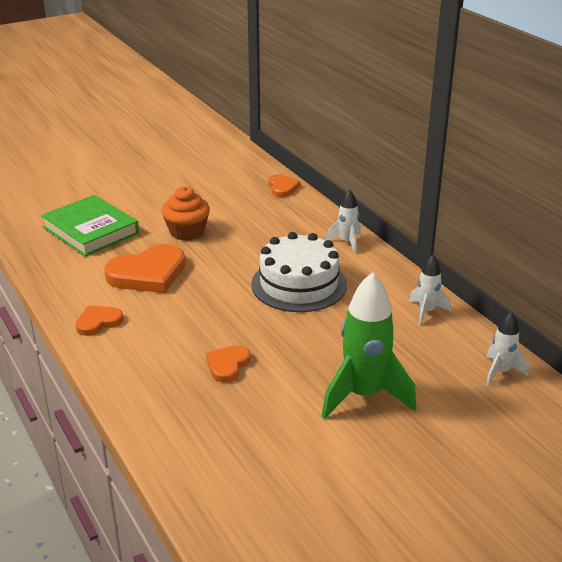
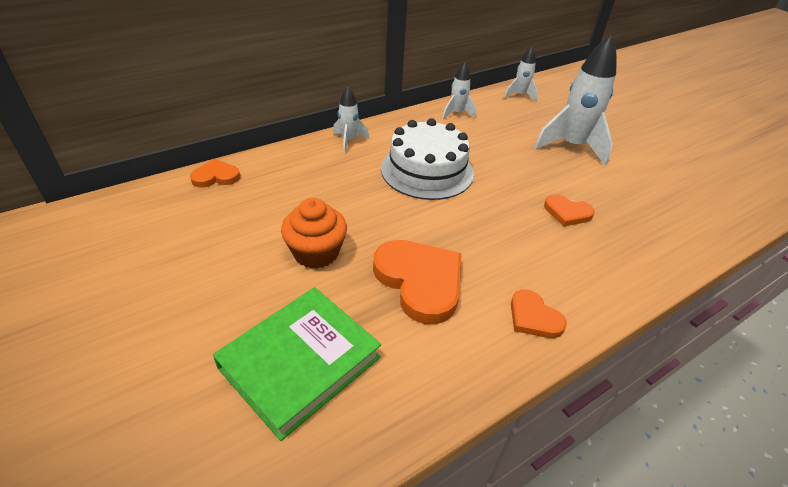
camera: 95 degrees left, 10 degrees up
(364, 396) = (571, 147): green rocket -> white rocket

